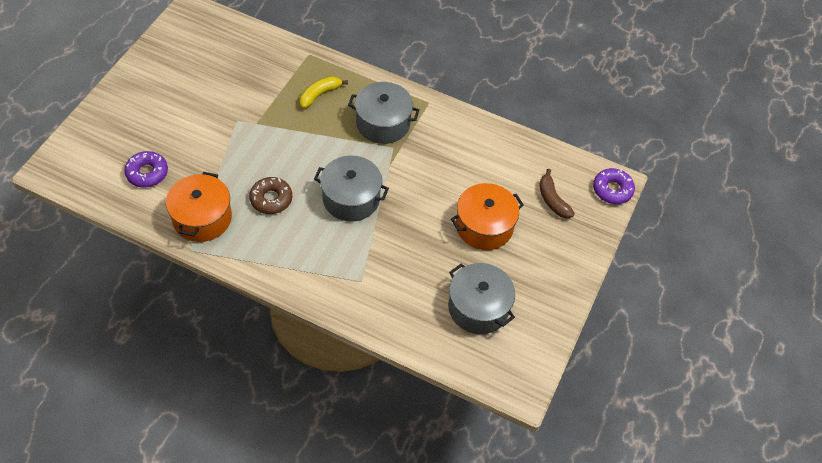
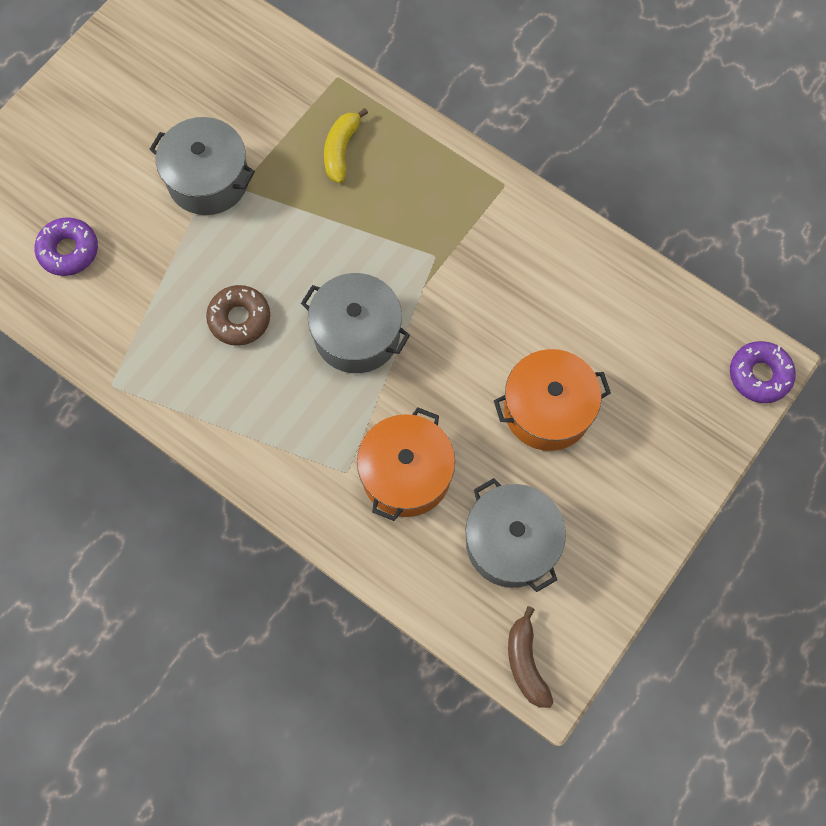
camera: 15 degrees right, 15 degrees up
(202, 218) = (135, 336): orange pot -> orange pot (406, 474)
(319, 94) = (341, 150): yellow banana -> yellow banana turned 45 degrees counterclockwise
(383, 123) = (428, 212): grey pot -> grey pot (208, 179)
(552, 200) = (661, 379): brown banana -> brown banana (526, 662)

